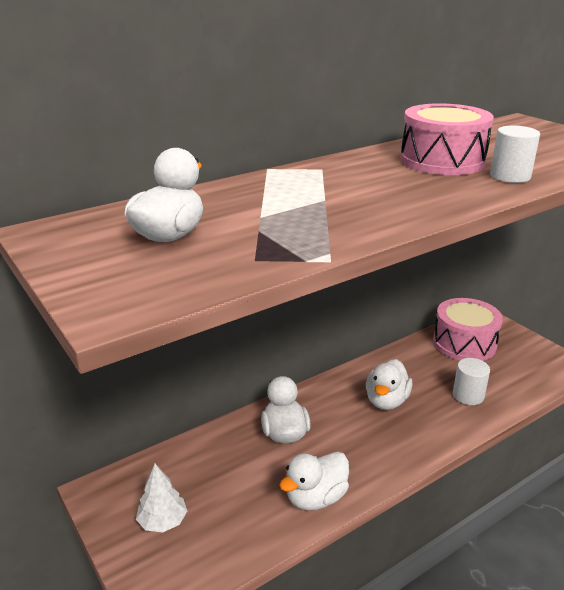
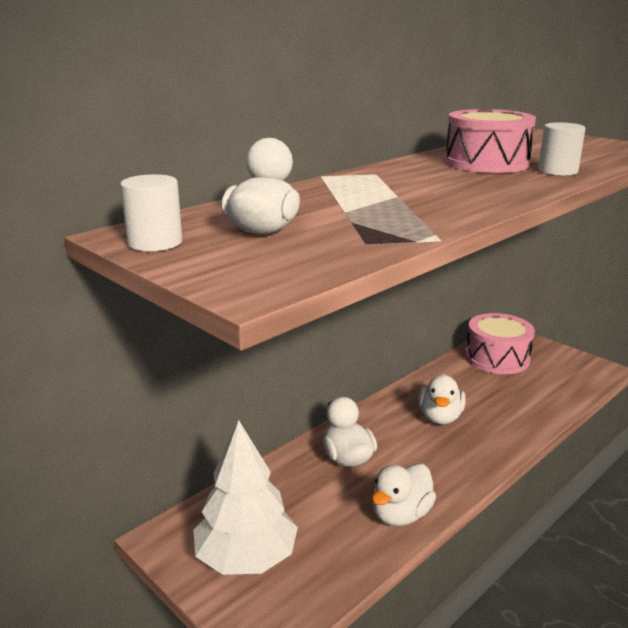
camera: 10 degrees left, 5 degrees down
(163, 521) = (246, 558): white tree -> white tree, size x1.87
(468, 395) = (517, 404): white cylinder -> white cylinder (155, 243)

